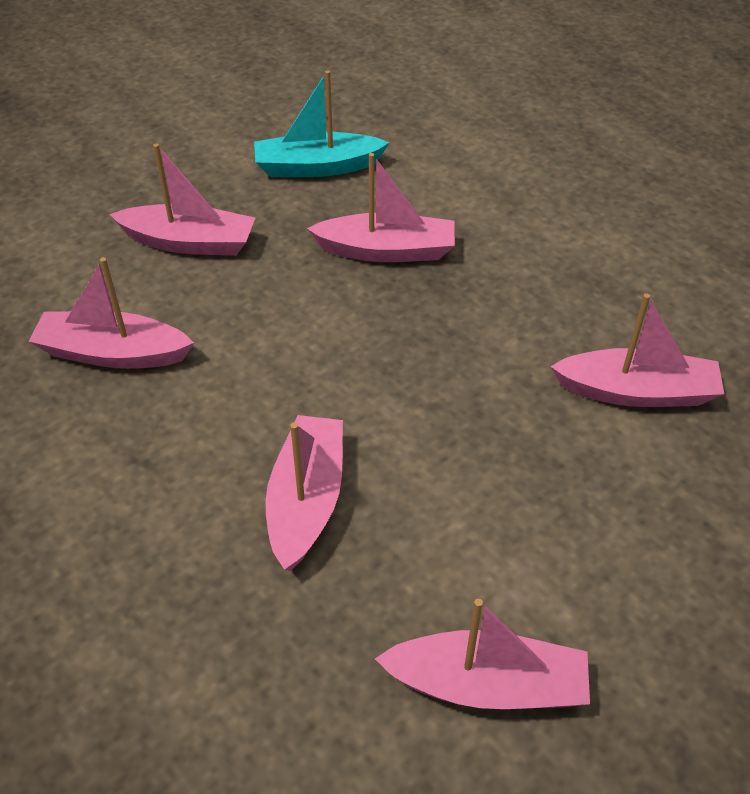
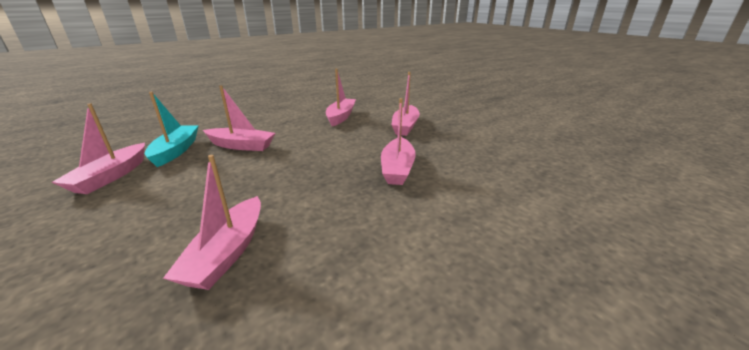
camera: 95 degrees right, 20 degrees down
(317, 167) = (473, 152): turquoise boat -> turquoise boat (176, 151)

